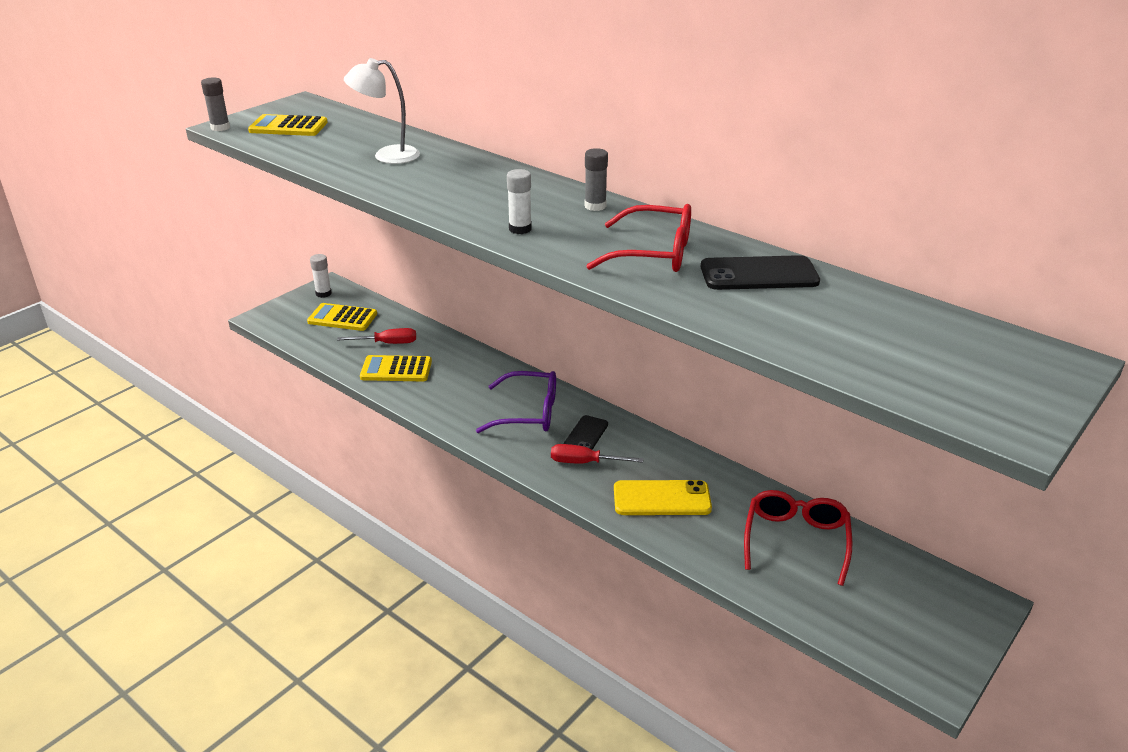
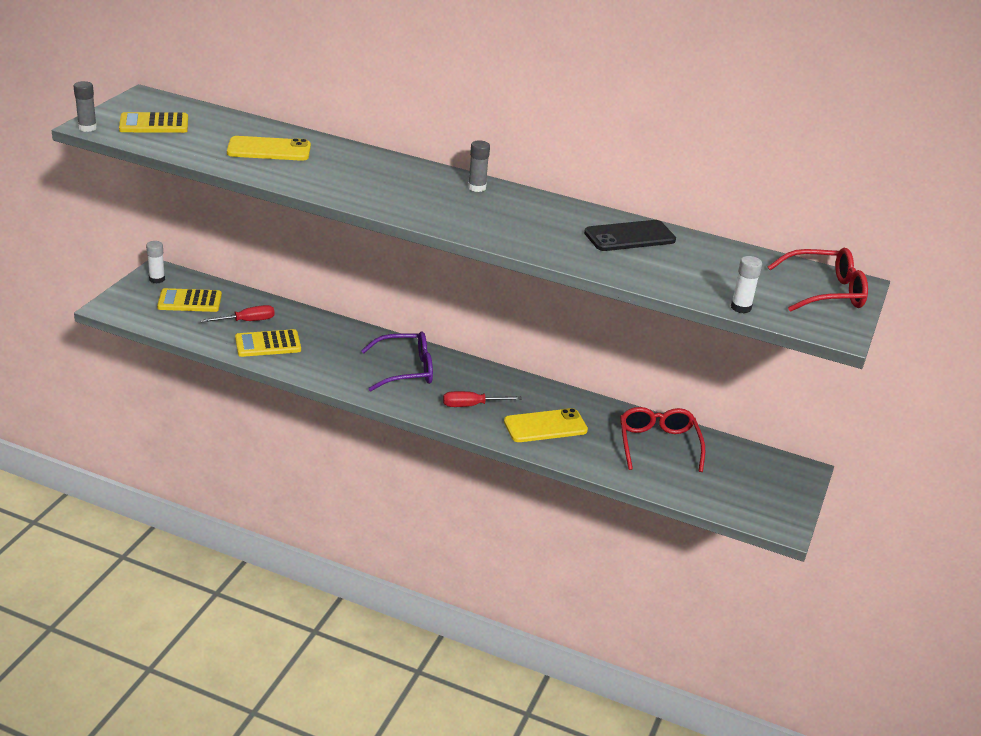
camera: 20 degrees left, 0 degrees up
(387, 156) = (269, 150): white lamp -> yellow phone
(520, 229) = (428, 211): white glue stick -> white glue stick (741, 307)
(585, 435) = (463, 384): black phone -> none
(653, 253) = (544, 225): red glasses -> red glasses (825, 292)

